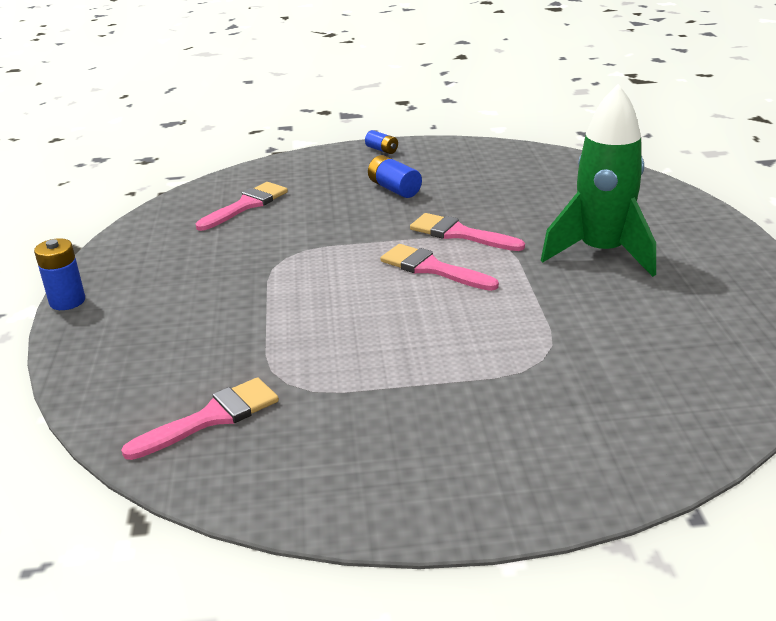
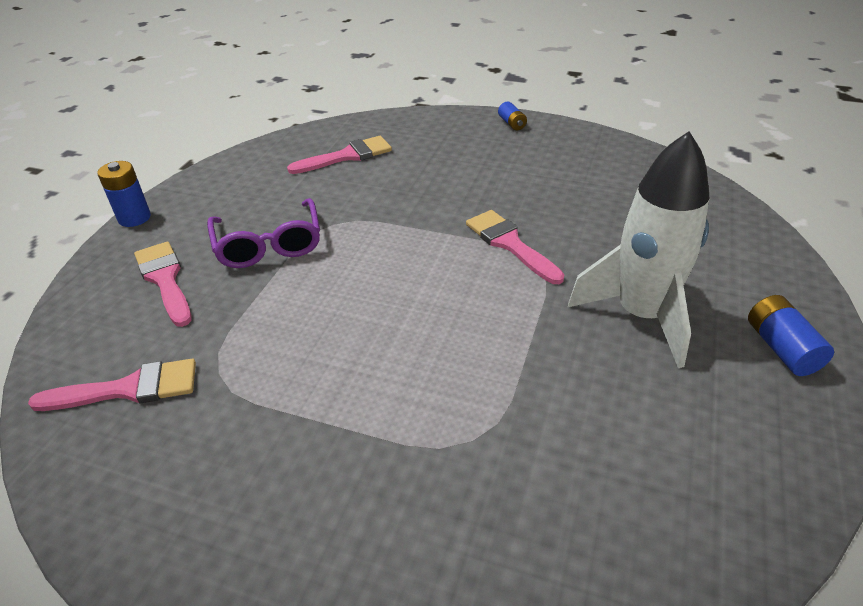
camera: 25 degrees right, 10 degrees up
(238, 287) = (269, 245): none -> purple glasses
(394, 189) = (489, 172): blue battery -> blue battery (781, 348)
(432, 268) = (451, 279): pink brush -> pink brush (165, 279)
(601, 253) = (641, 315): green rocket -> white rocket

